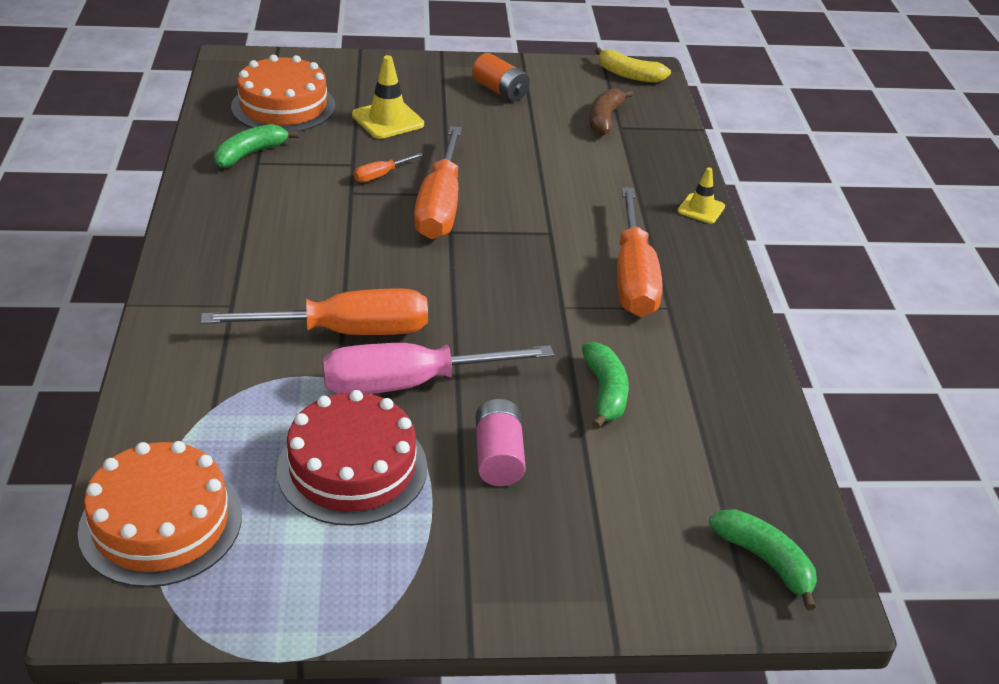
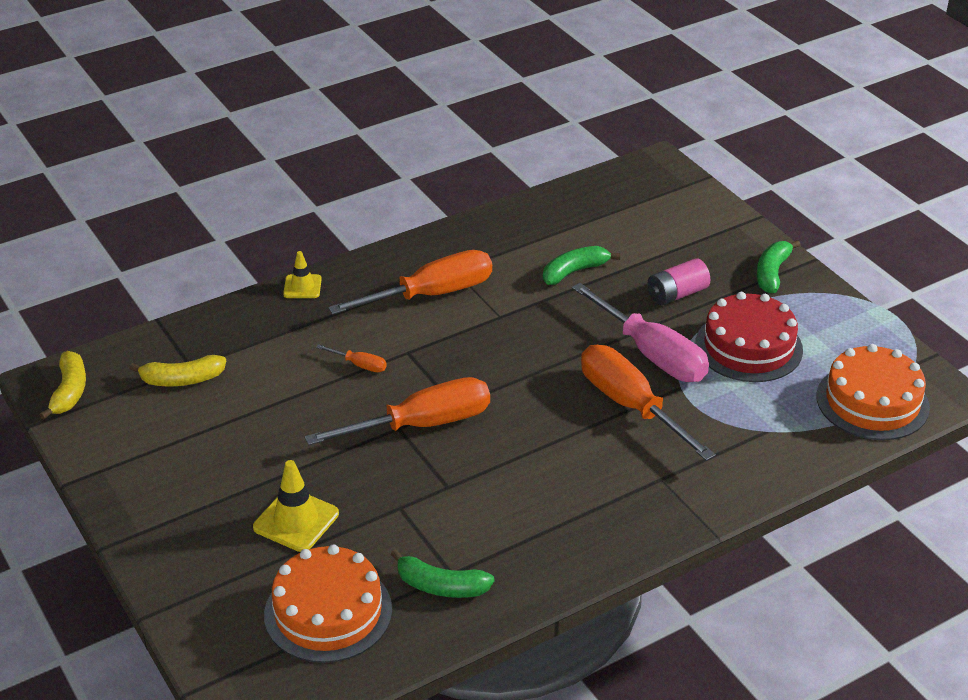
camera: 115 degrees left, 0 degrees up
(381, 175) = (403, 480): orange screwdriver -> orange screwdriver (359, 365)
(500, 91) = (172, 467): orange battery -> none
(604, 119) = (182, 380): brown banana -> yellow banana
(765, 561) = (654, 184): green banana -> green banana (772, 273)

